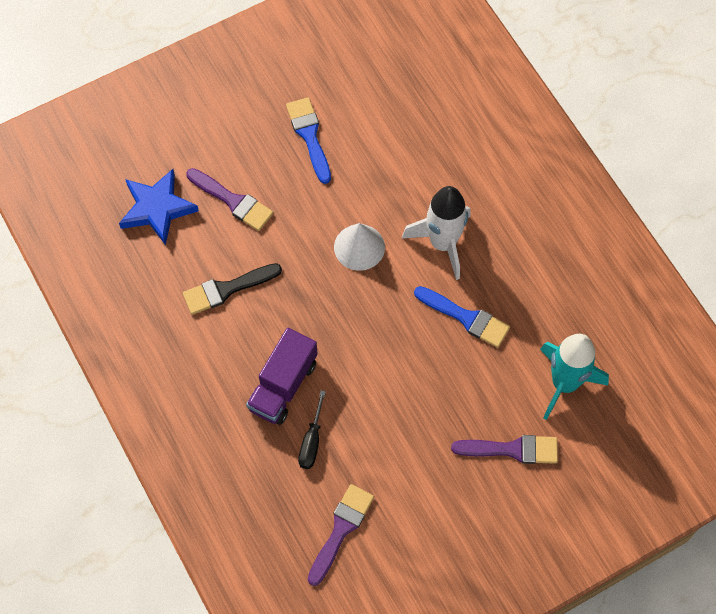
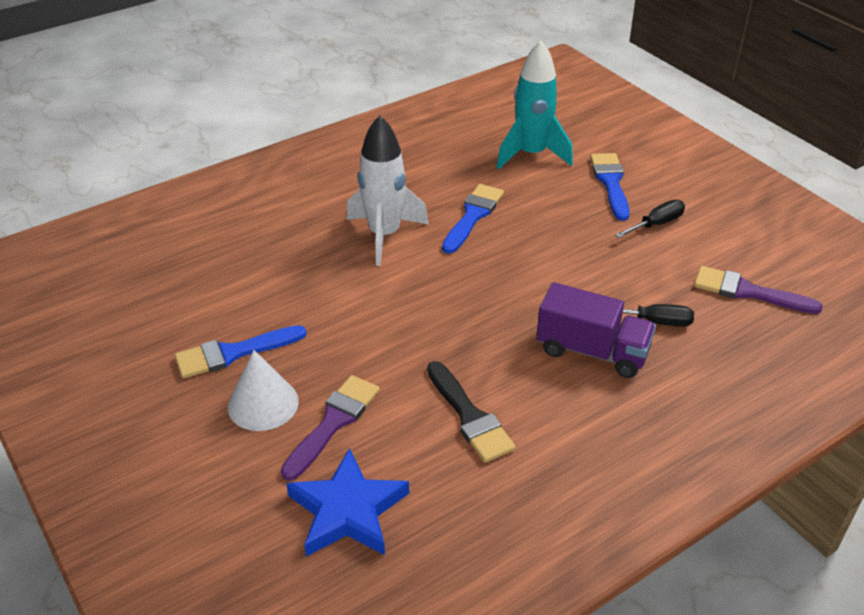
camera: 95 degrees left, 25 degrees down
(359, 247) = (395, 298): white cone -> white cone (263, 403)
(443, 476) = (656, 224): none -> black screwdriver
(512, 449) = (610, 183): purple brush -> blue brush

